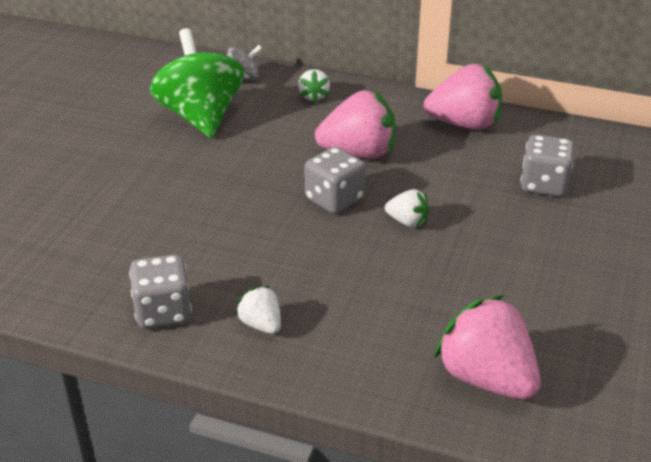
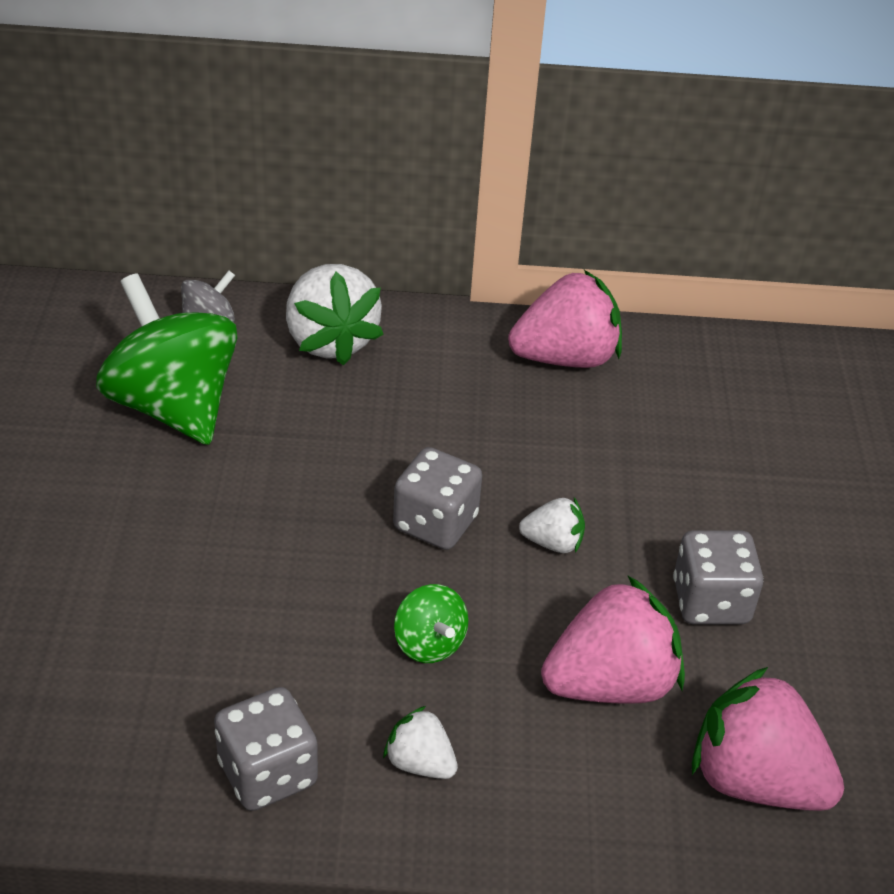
camera: 20 degrees left, 5 degrees up
(299, 262) = (429, 644): none -> green spinning top
(313, 96) = (330, 341): white strawberry -> white strawberry, size x1.97
(358, 153) = (437, 434): pink strawberry -> pink strawberry (610, 683)
(543, 185) = (710, 445): grey dice -> grey dice (710, 602)

